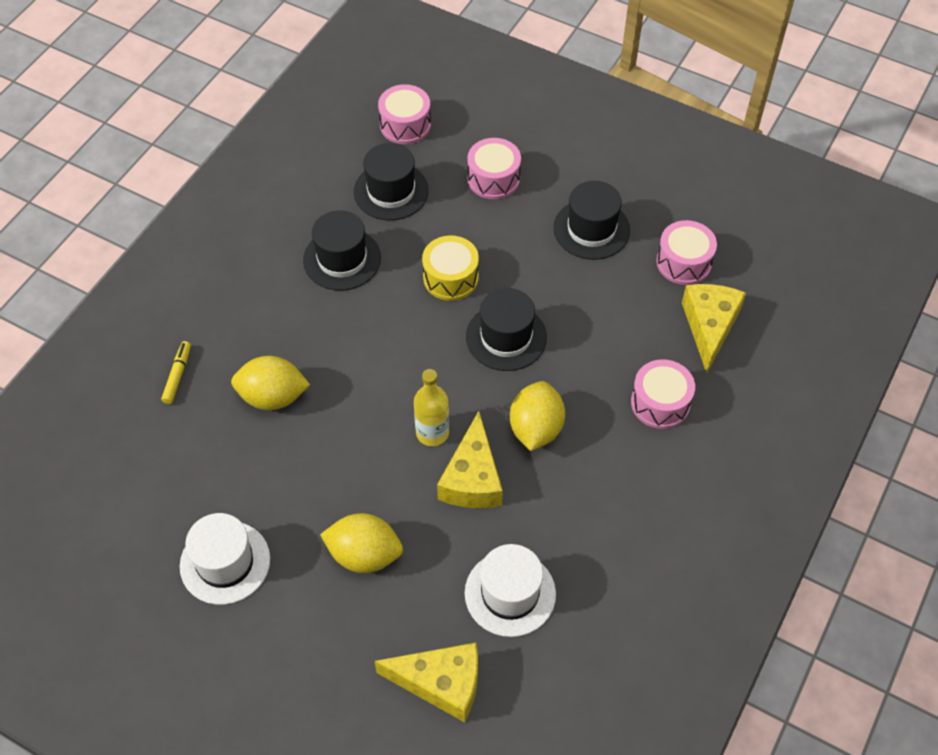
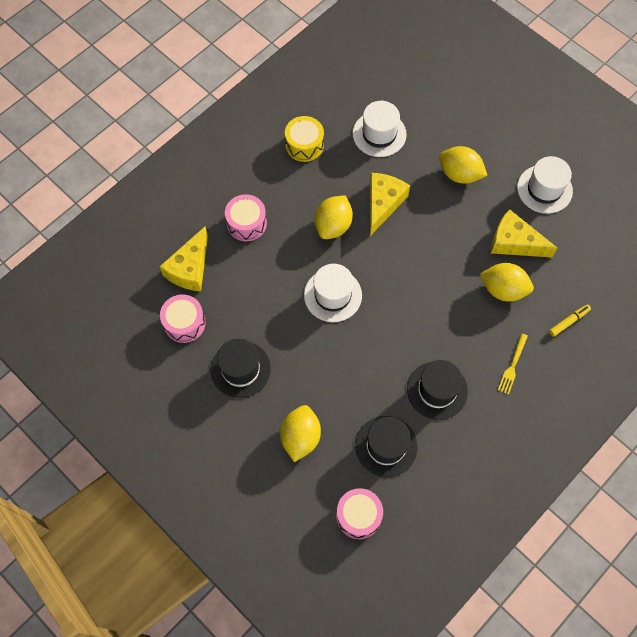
camera: 165 degrees left, 10 degrees up
(177, 375) = (568, 322): yellow marker -> yellow marker turned 150 degrees counterclockwise
(249, 305) = (512, 366): none -> yellow fork
(432, 433) = (401, 239): yellow bottle -> none
(441, 683) = (430, 99): yellow cheese -> yellow cheese (514, 242)
(450, 278) = (359, 353): yellow drum -> yellow drum (304, 145)
(493, 179) = (300, 437): pink drum -> yellow lemon
(506, 337) = (332, 295): black hat -> white hat

